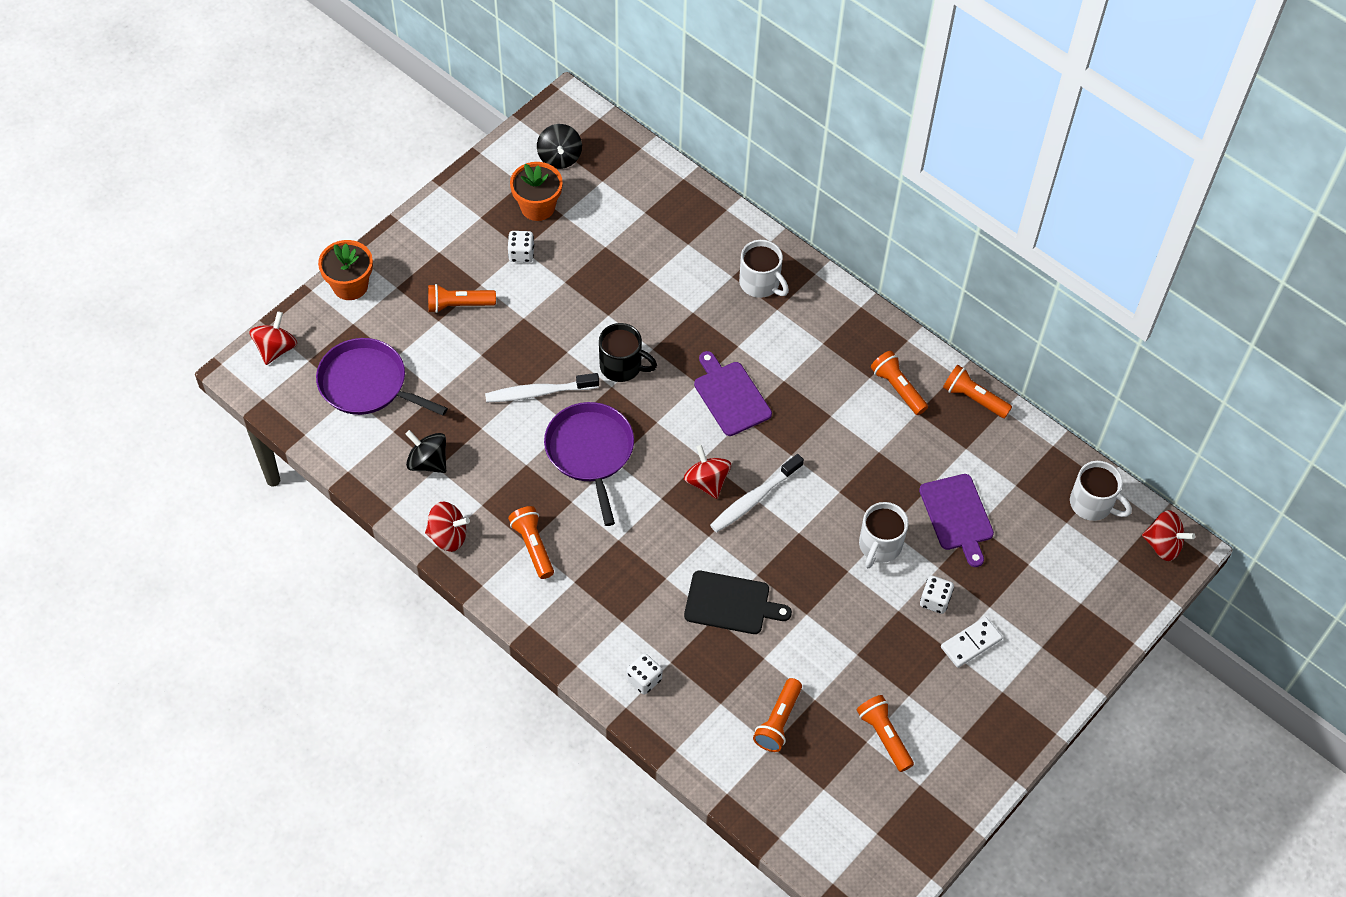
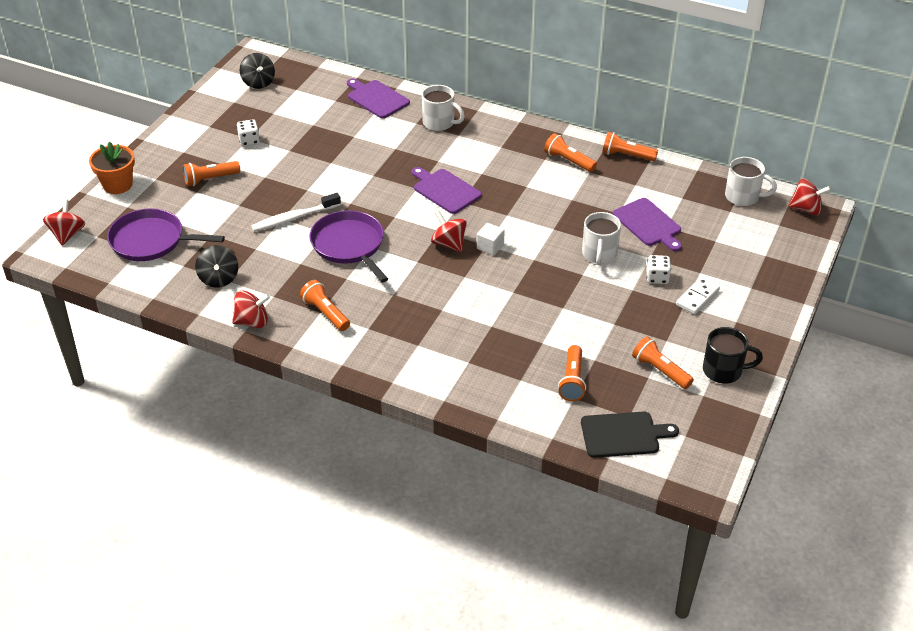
camera: 15 degrees left, 15 degrees down
(428, 462) = (219, 278): black spinning top -> black spinning top turned 120 degrees counterclockwise
(537, 207) = (252, 112): orange flower pot -> none
(622, 366) = (354, 190): black mug -> black mug (723, 371)
(644, 679) = (451, 378): white dice -> none
(696, 222) = (376, 98): none -> purple cutting board
(731, 603) = (500, 314): black cutting board -> black cutting board (623, 434)
(754, 499) = (490, 246): white toothbrush -> white cube

